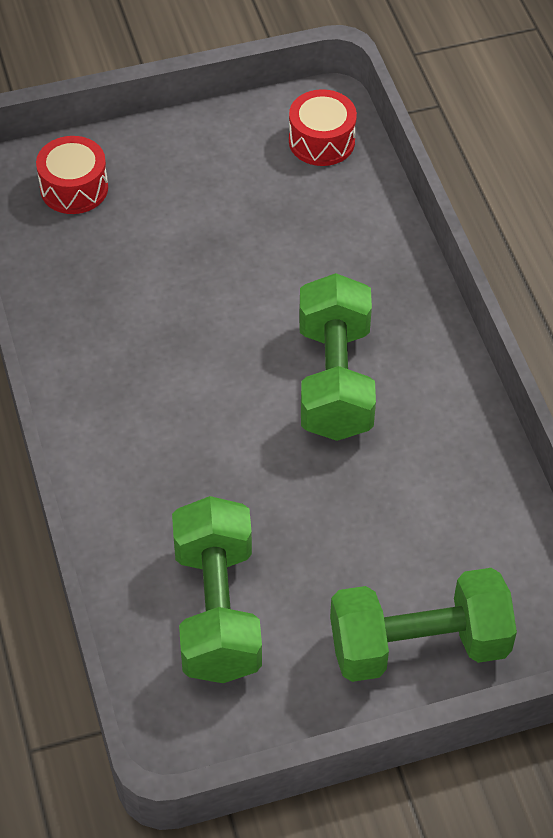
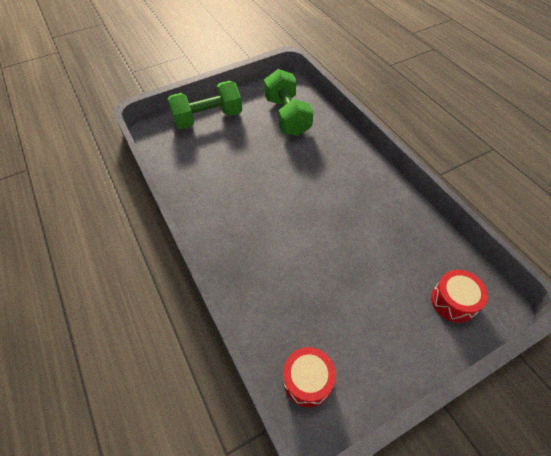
camera: 170 degrees right, 0 degrees up
(335, 380) = (261, 211): green dumbbell -> none

